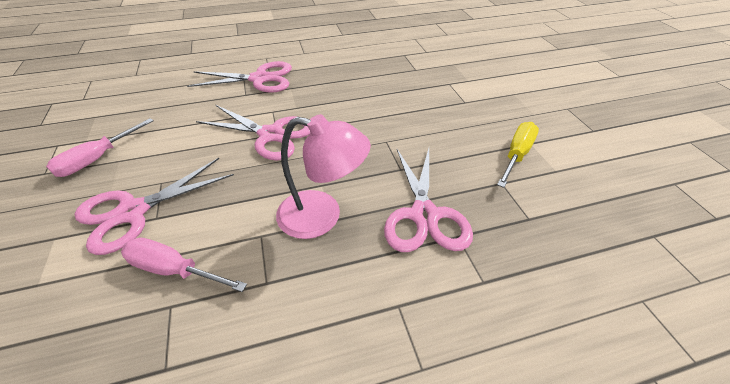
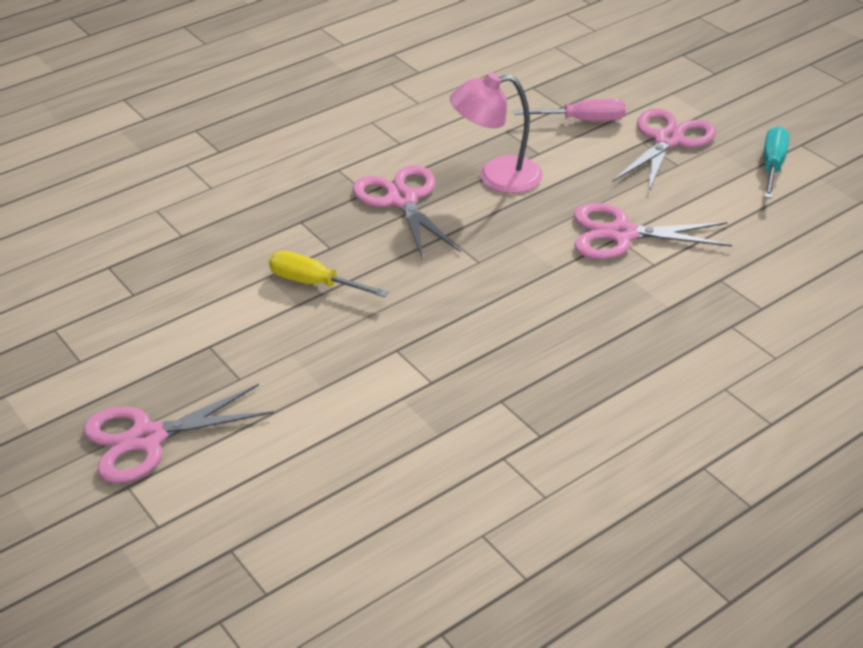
camera: 160 degrees right, 5 degrees down
(98, 159) = (772, 166): pink screwdriver -> turquoise screwdriver
(260, 79) = (732, 310): pink scissors -> pink scissors (147, 438)
(516, 155) = (314, 283): yellow screwdriver -> yellow screwdriver turned 105 degrees clockwise

